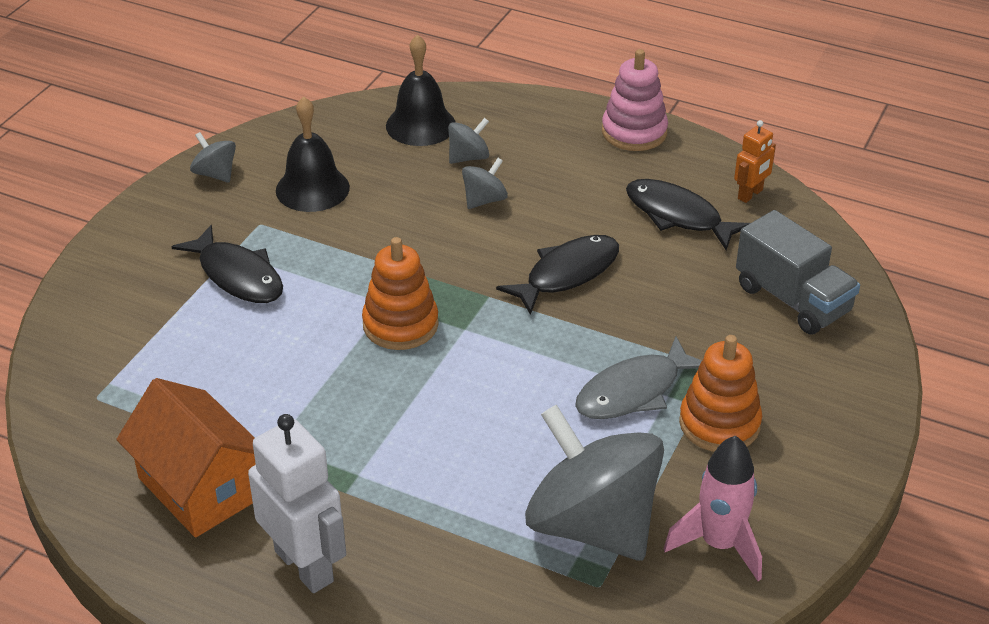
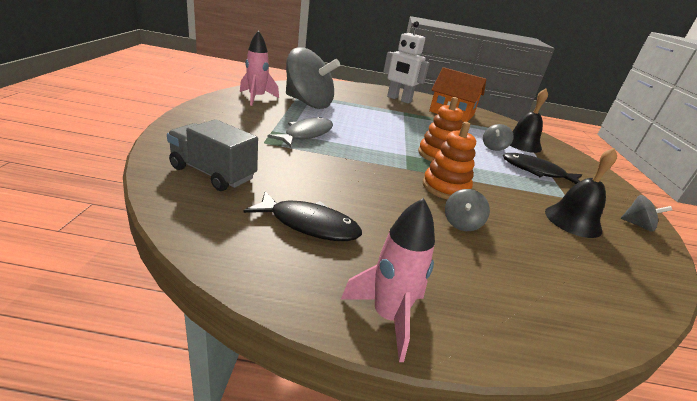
camera: 155 degrees right, 10 degrees down
(420, 125) = (582, 290): black bell -> black bell (522, 144)
(468, 157) = (509, 259): grey spinning top -> grey spinning top (494, 147)
(567, 274) = (370, 180): black fish -> none
(634, 132) = (387, 316): pink stacking toy -> pink rocket
(719, 424) = (260, 125): orange stacking toy -> orange stacking toy (445, 187)
(750, 194) = (244, 251): orange robot -> none

